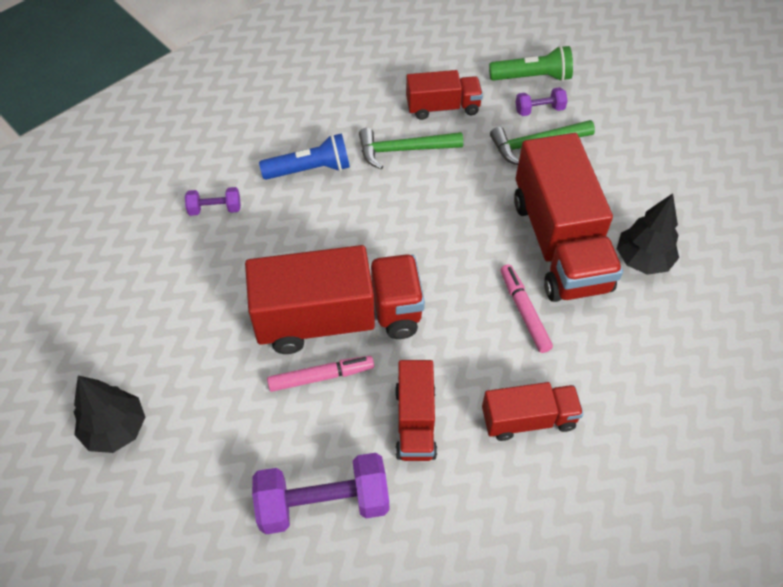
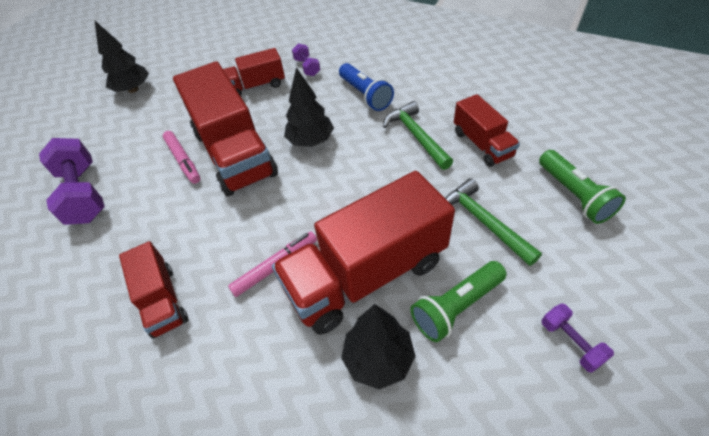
camera: 75 degrees right, 5 degrees down
(359, 240) = (310, 141): none -> black tree
(415, 421) = (152, 224): red truck -> red truck (256, 86)
(539, 110) = (532, 212): purple dumbbell -> purple dumbbell (571, 342)
(612, 194) = (456, 307): none -> green flashlight

